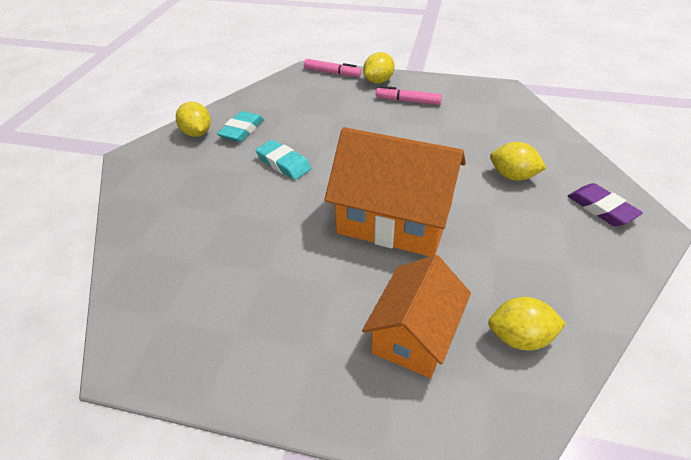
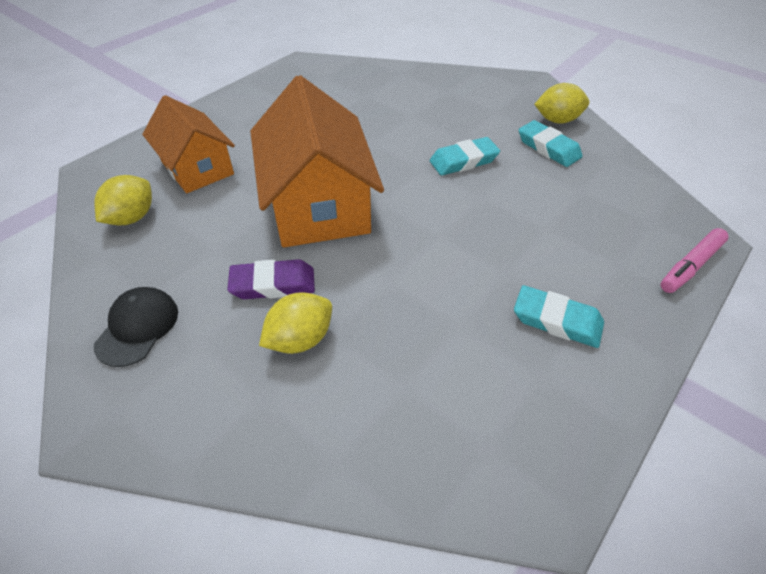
camera: 115 degrees right, 5 degrees up
(378, 81) = (643, 312): yellow lemon -> none
(395, 219) = (318, 204): orange house -> orange house turned 60 degrees counterclockwise
(408, 101) = (557, 320): pink marker -> turquoise eraser
(591, 252) = (138, 327): none -> black cap
(601, 208) = (170, 393): purple eraser -> purple eraser (273, 284)

